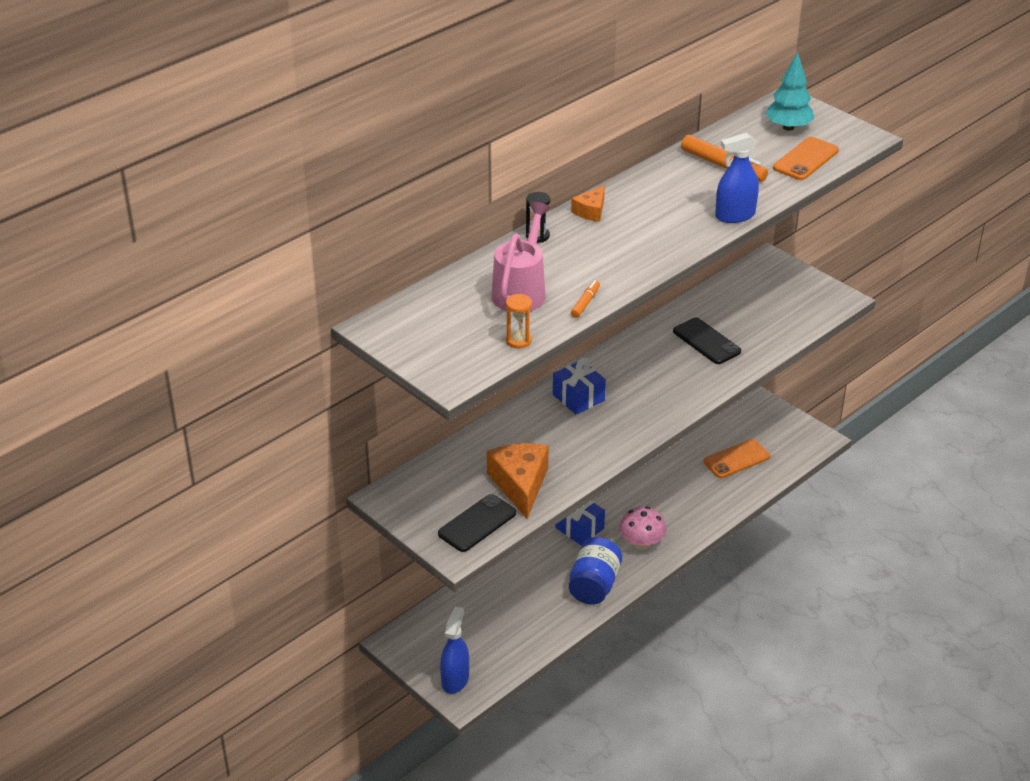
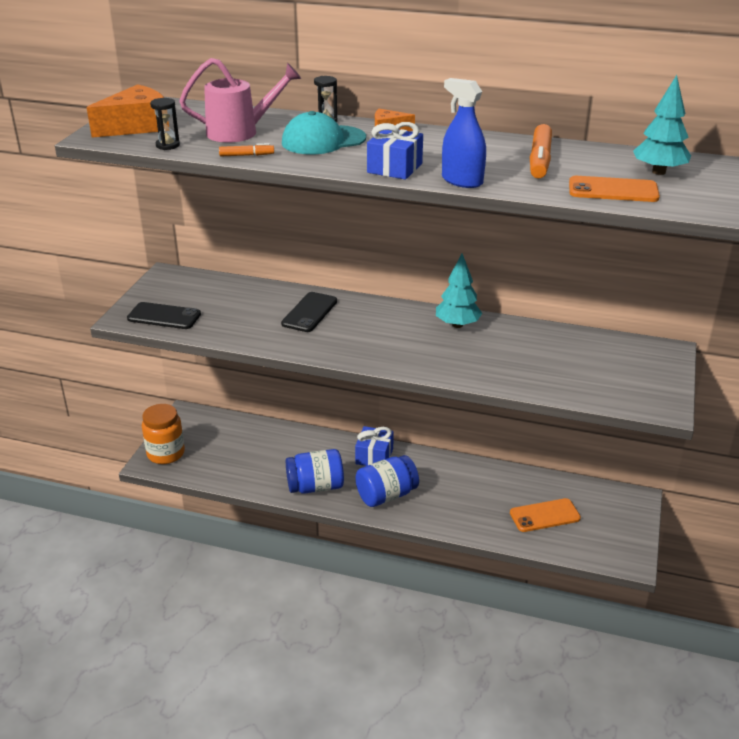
camera: 60 degrees right, 5 degrees down
(455, 680) = (166, 453): blue spray bottle -> orange jar
(518, 340) = (167, 145): orange hourglass -> black hourglass
(520, 484) = (224, 320): orange cheese -> orange cheese (136, 126)
(578, 397) = (356, 314): blue gift -> blue gift (395, 168)
(586, 252) = (323, 140): none -> turquoise cap
(641, 543) = (386, 495): pink mushroom -> blue jar
(645, 347) = (457, 325): none -> turquoise tree
(706, 341) = (501, 351): black phone -> black phone (309, 312)
(736, 459) = (544, 515): orange phone -> orange phone turned 45 degrees counterclockwise

